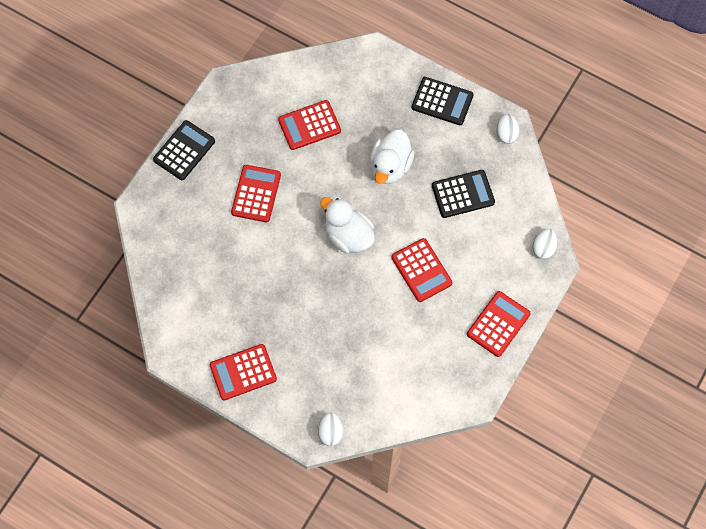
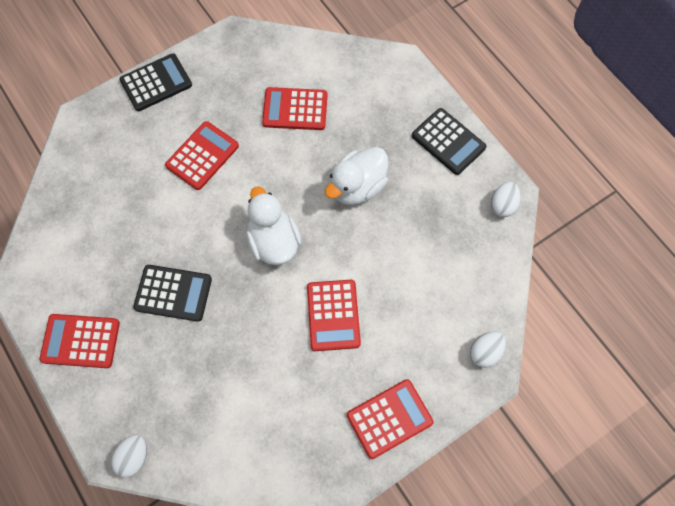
camera: 25 degrees right, 0 degrees up
(463, 194) = (422, 250): black calculator -> black calculator (173, 293)

